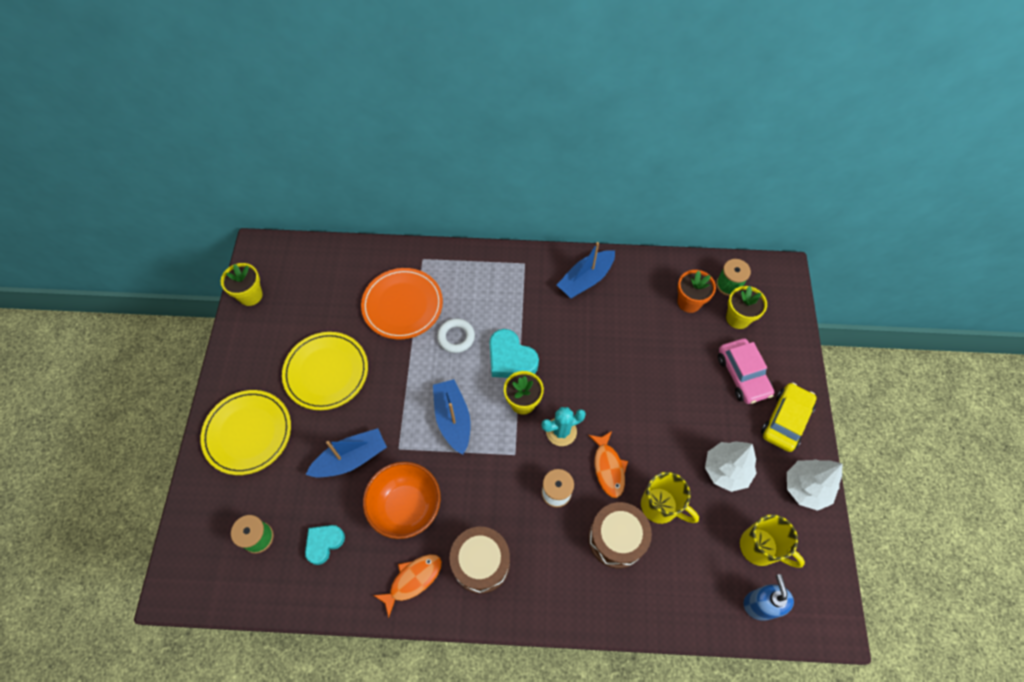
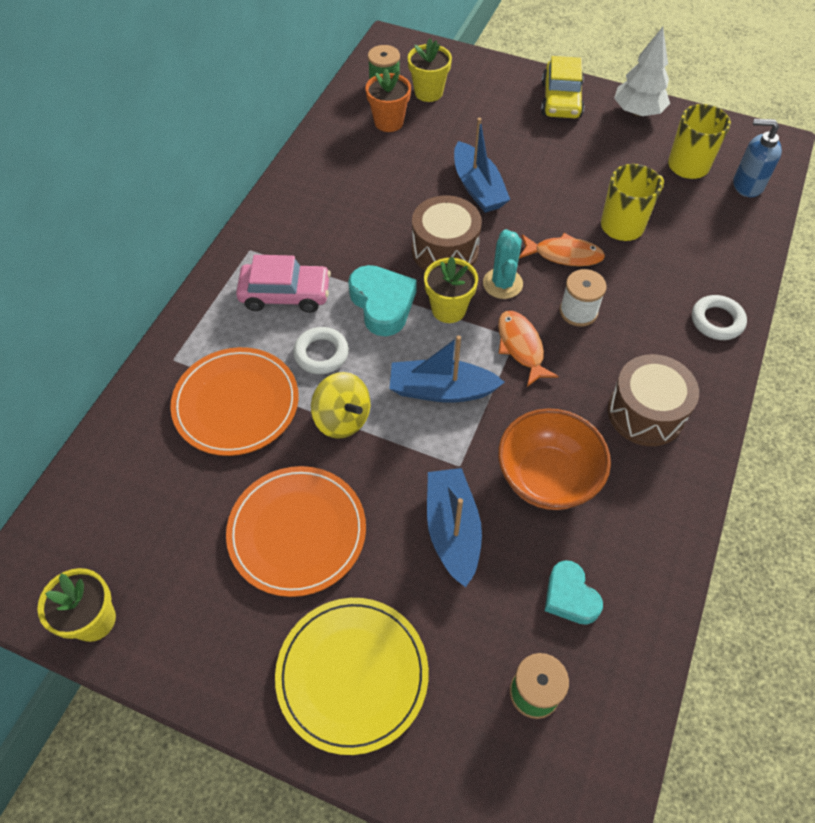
camera: 70 degrees left, 5 degrees down
(326, 372) = (297, 532): yellow plate -> orange plate
(411, 367) = (342, 418): none -> yellow spinning top
(413, 580) = (650, 495): orange fish -> orange fish (521, 347)
(511, 359) = (382, 304): turquoise heart -> turquoise heart turned 90 degrees counterclockwise
(586, 279) = (309, 198): blue boat -> blue boat (477, 187)
(589, 602) = (717, 321): none -> white ring
(616, 539) = (650, 274): brown drum -> brown drum (445, 250)
(726, 470) = (600, 161): white tree -> none
(742, 375) = (497, 112): pink car -> pink car (285, 294)
(785, 420) = (561, 100): yellow car -> yellow car turned 135 degrees counterclockwise

